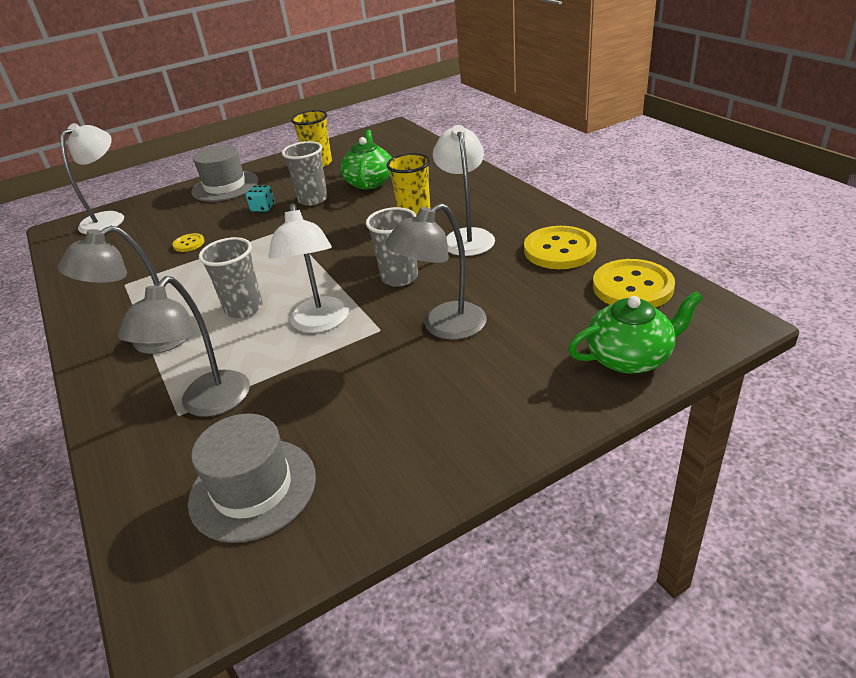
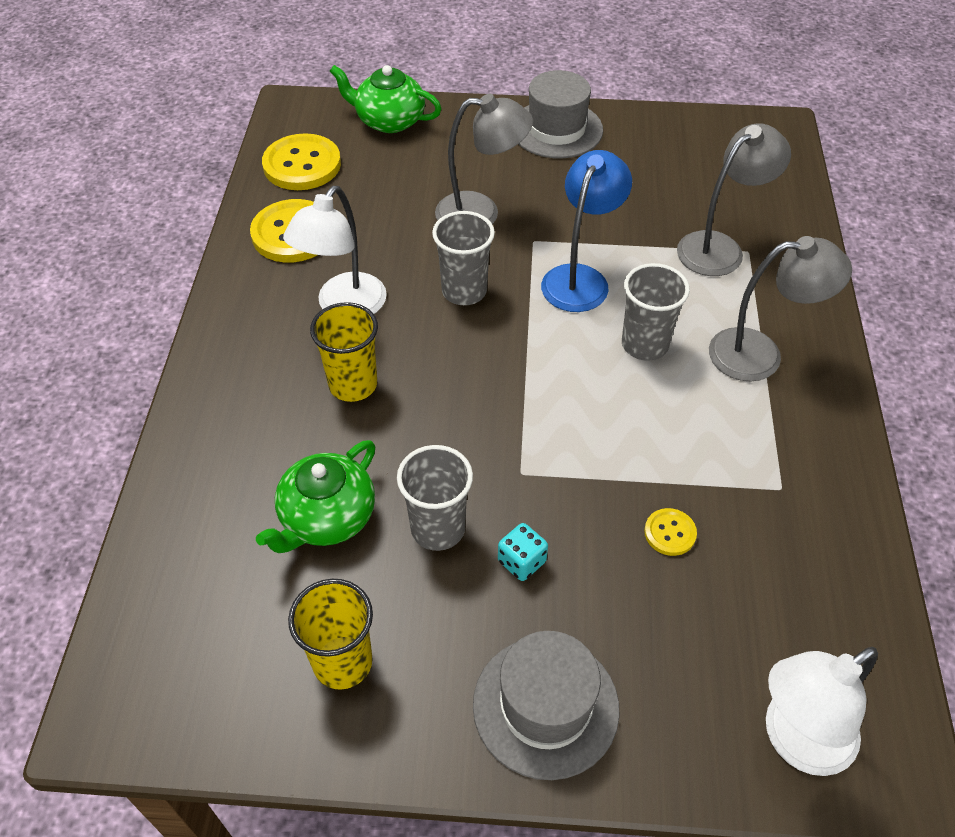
camera: 150 degrees left, 15 degrees up
(253, 489) = (707, 167): grey hat -> grey hat (556, 129)
(320, 323) = (580, 278): white lamp -> blue lamp

